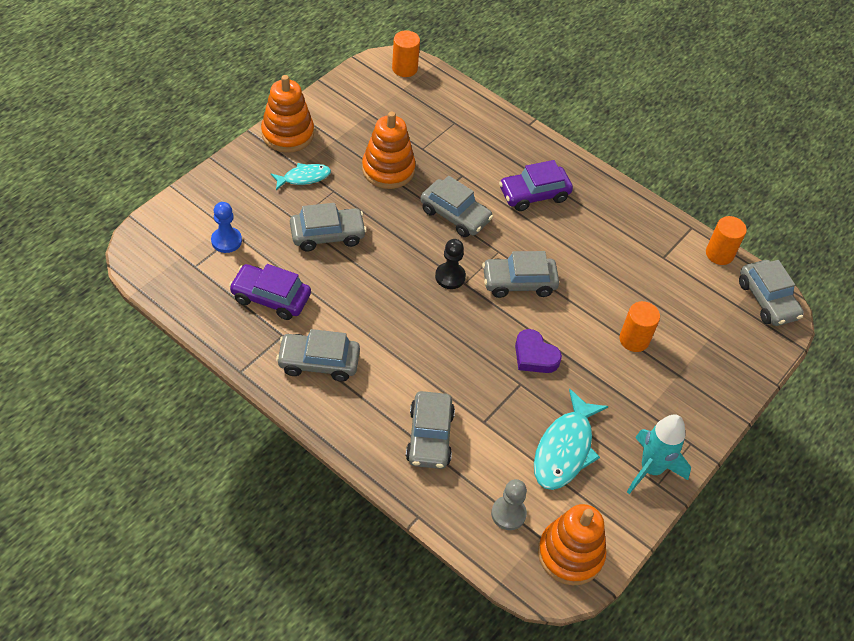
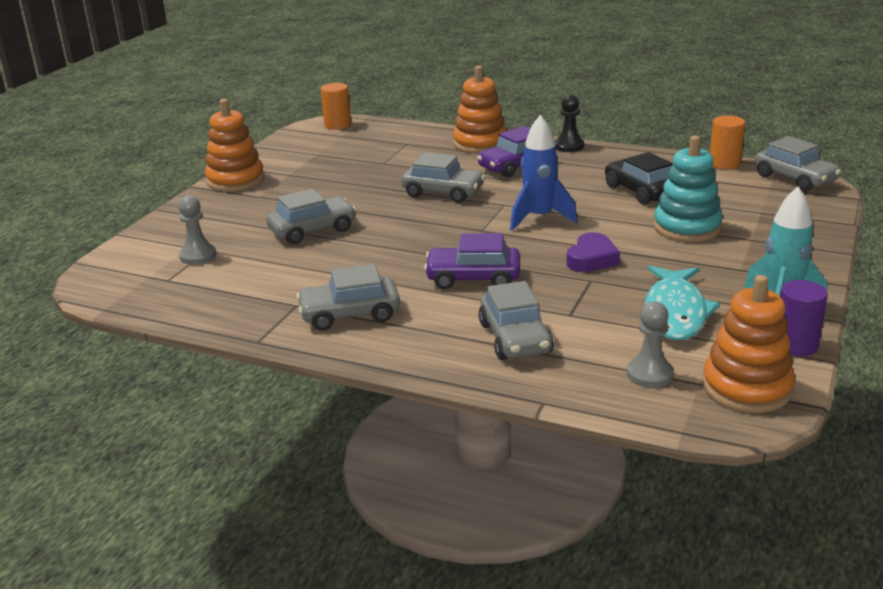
camera: 10 degrees left, 25 degrees down
(226, 241) = (198, 256): blue pawn -> grey pawn
(271, 297) = (269, 282): purple car -> purple car (473, 278)
(304, 177) = (267, 201): turquoise fish -> none
(388, 169) = (355, 180): orange stacking toy -> orange stacking toy (480, 143)
(450, 277) = (463, 229): black pawn -> black pawn (569, 146)
(518, 282) = (539, 218): grey car -> blue rocket
(534, 356) = (592, 259): purple heart -> purple heart turned 90 degrees counterclockwise
(623, 272) = (641, 191): none -> black car
(634, 339) = (687, 227): orange cylinder -> turquoise stacking toy
(634, 520) = (795, 345): none -> purple cylinder

